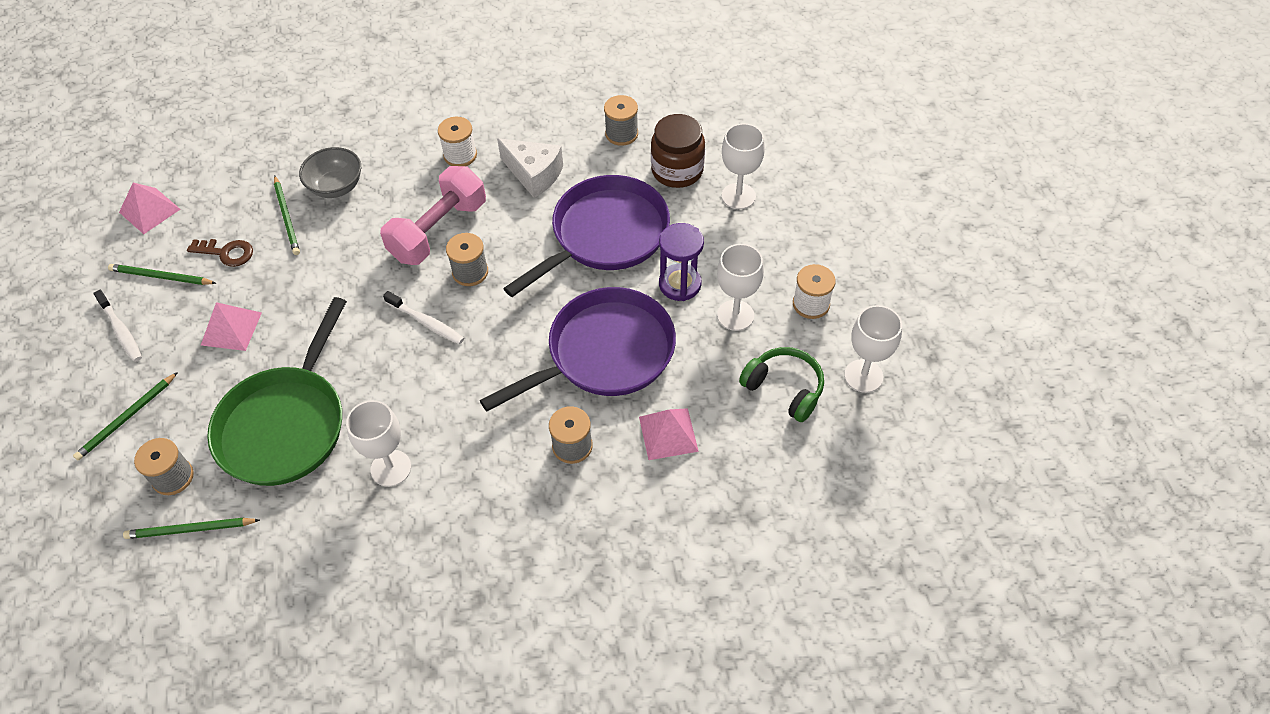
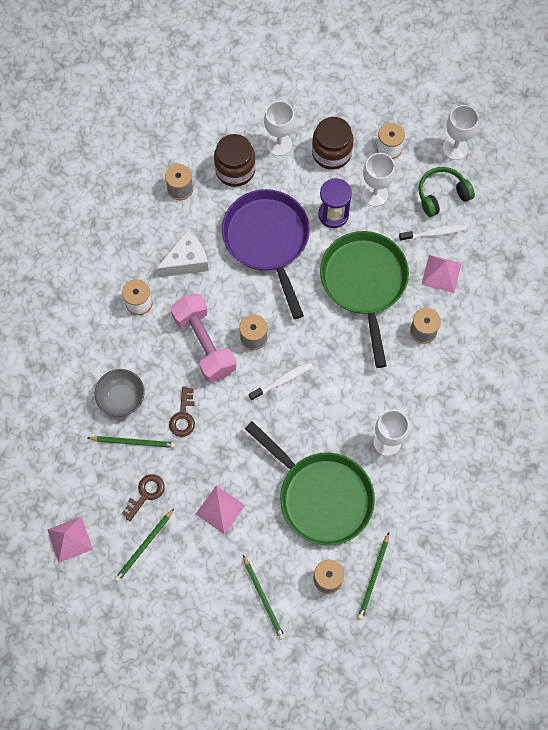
camera: 65 degrees left, 15 degrees up
(121, 331) = (182, 586): white toothbrush -> white toothbrush (434, 233)
(337, 248) = (183, 416): none -> brown key
(604, 353) = (364, 283): purple pan -> green pan
(762, 249) = (331, 153): none -> brown jar

